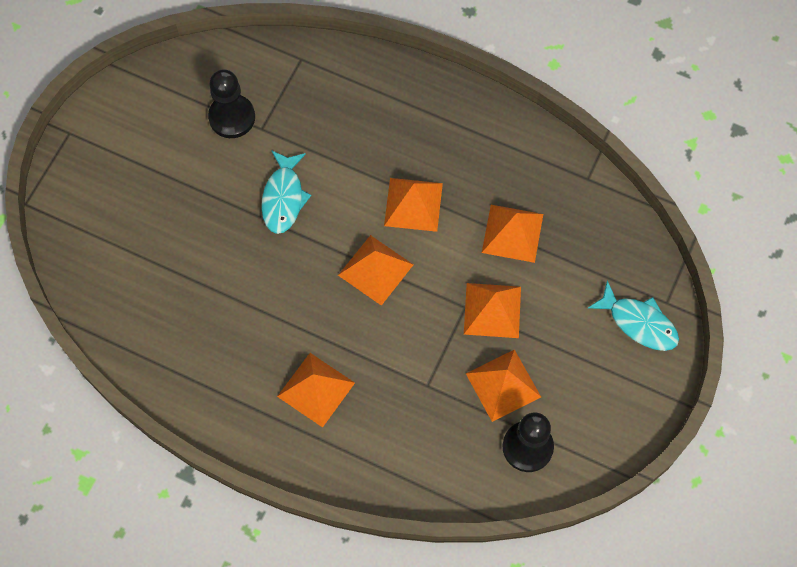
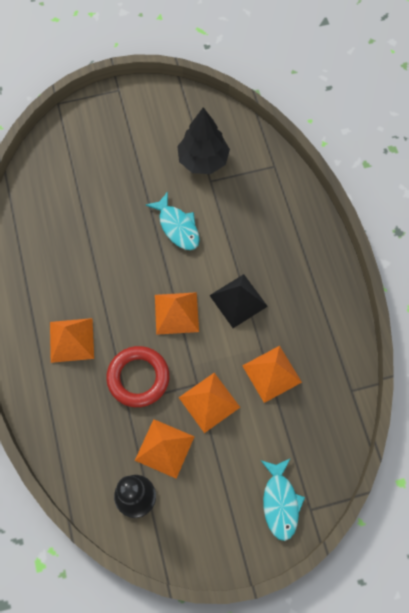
camera: 50 degrees right, 0 degrees up
(232, 117) = (203, 160): black pawn -> black tree
(283, 198) = (177, 227): turquoise fish -> turquoise fish turned 90 degrees counterclockwise
(412, 356) = (138, 378): none -> red ring
(413, 204) = (238, 300): orange pyramid -> black pyramid

